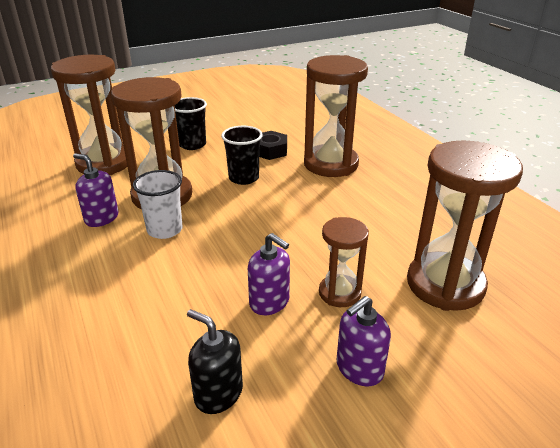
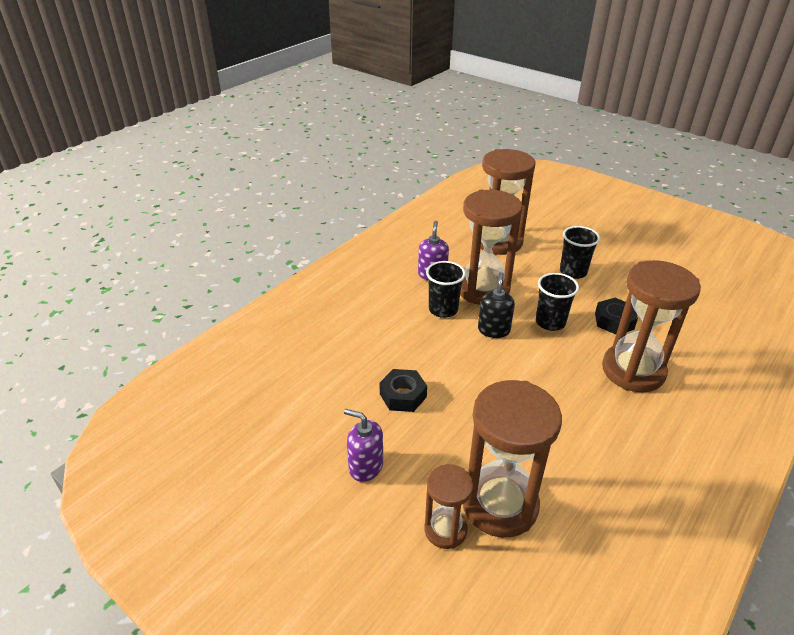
camera: 65 degrees right, 5 degrees up
(165, 230) = (443, 309): white cup -> black cup
(218, 393) = (308, 400): black soap dispenser -> black soap dispenser (493, 330)
(269, 302) = (403, 395): purple soap dispenser -> black nut
(339, 293) = (439, 433): brown hourglass -> brown hourglass (445, 530)

